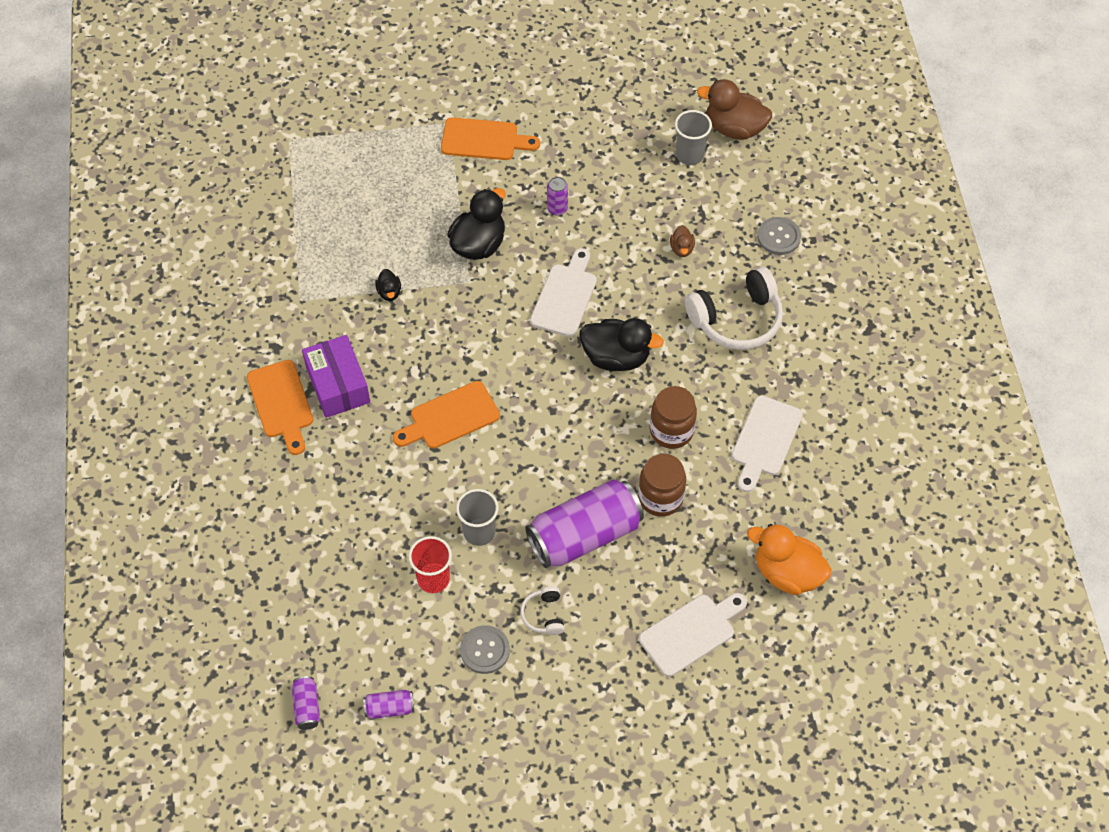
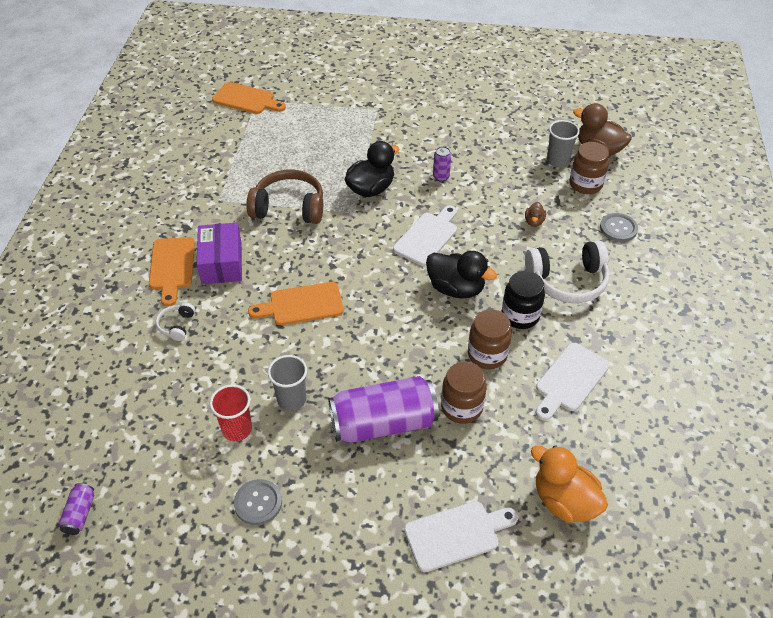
camera: 15 degrees right, 10 degrees down
(389, 292) = (289, 207): black duck -> brown headphones
(389, 708) = (151, 534): purple can -> none
(484, 140) = (400, 124): orange cutting board -> orange cutting board (246, 99)
(544, 615) = (323, 484): white headphones -> white headphones (177, 325)
(695, 375) = (520, 316): none -> black jar
(729, 183) = (585, 184): none -> brown jar

